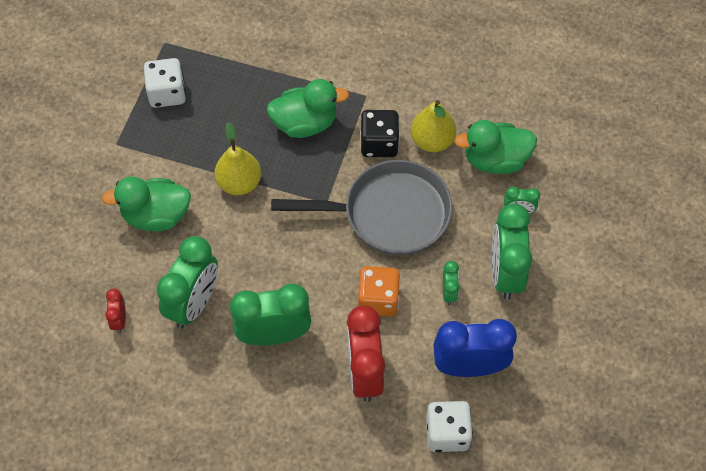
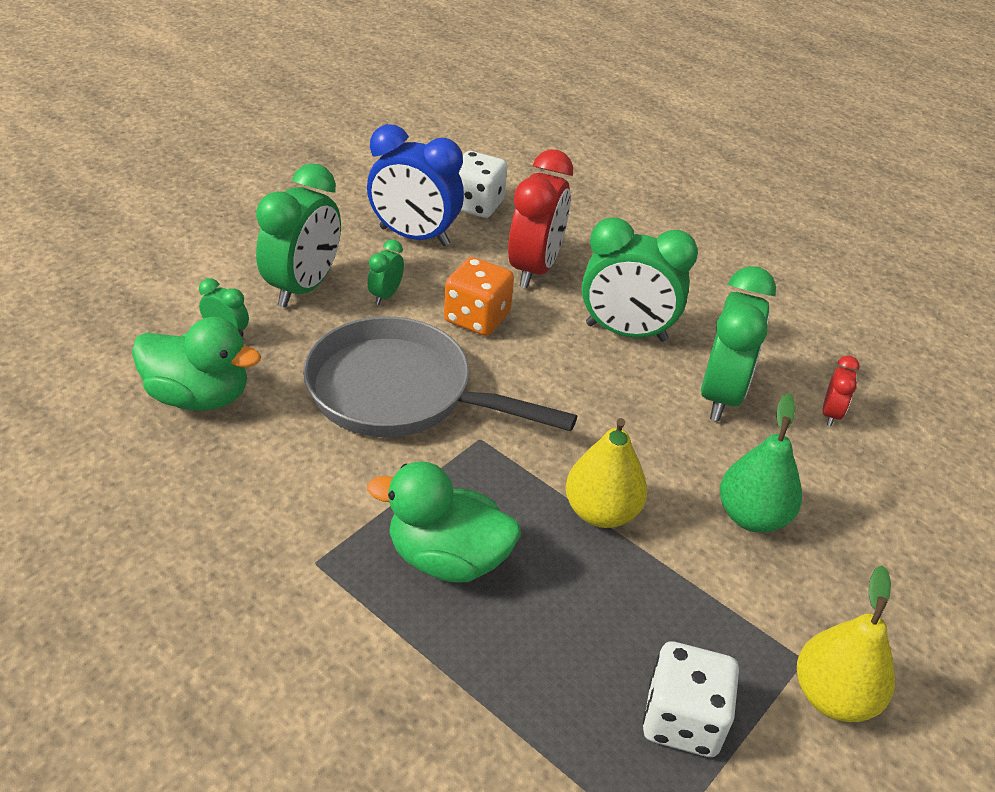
camera: 160 degrees left, 20 degrees down
(156, 216) = (752, 517): green duck -> green pear
(194, 303) = (721, 395): green clock -> green clock turned 150 degrees clockwise
(379, 143) = (348, 481): black dice -> none
(432, 141) = (265, 454): yellow pear -> yellow pear (833, 696)

